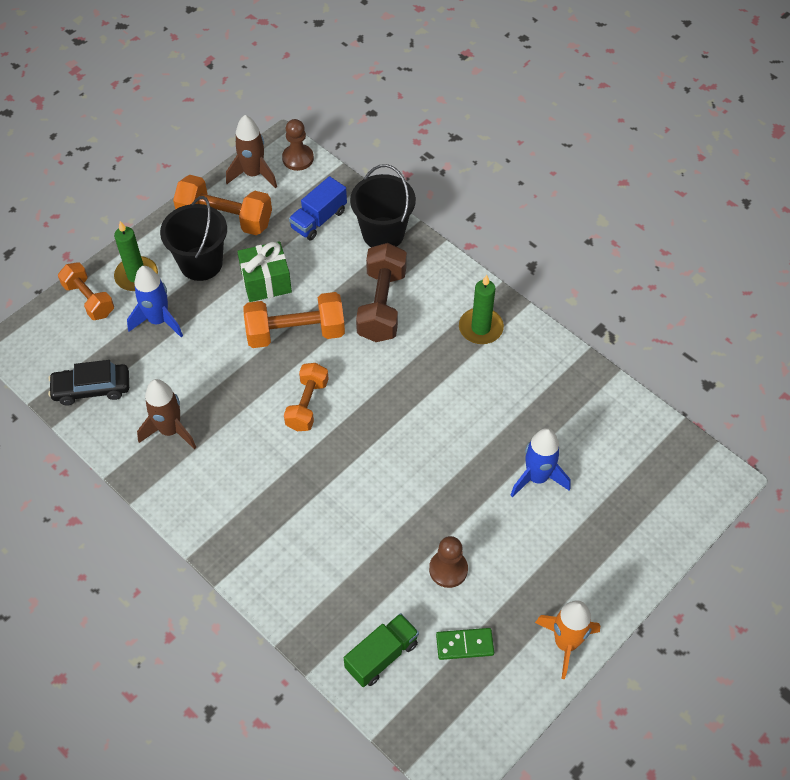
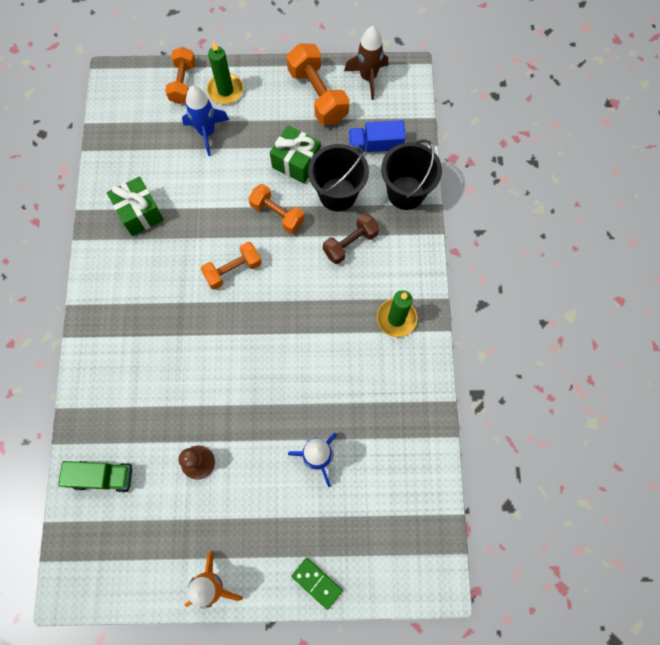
camera: 45 degrees right, 15 degrees up
(92, 388) = (126, 145): black car -> none
(170, 430) = (140, 213): brown rocket -> green gift
(201, 263) = (271, 115): black bucket -> black bucket (338, 194)
(295, 332) = (277, 214): orange dumbbell -> orange dumbbell, size x0.66
(298, 158) = (408, 90): brown pawn -> none
(382, 305) = (350, 243): brown dumbbell -> brown dumbbell, size x0.66
(464, 645) = (155, 520): green domino -> green domino (317, 583)

